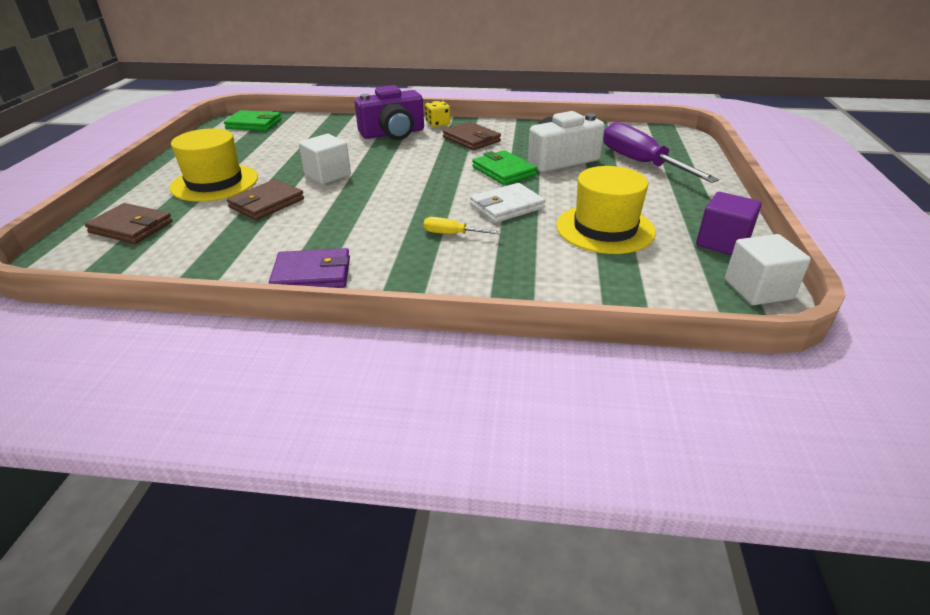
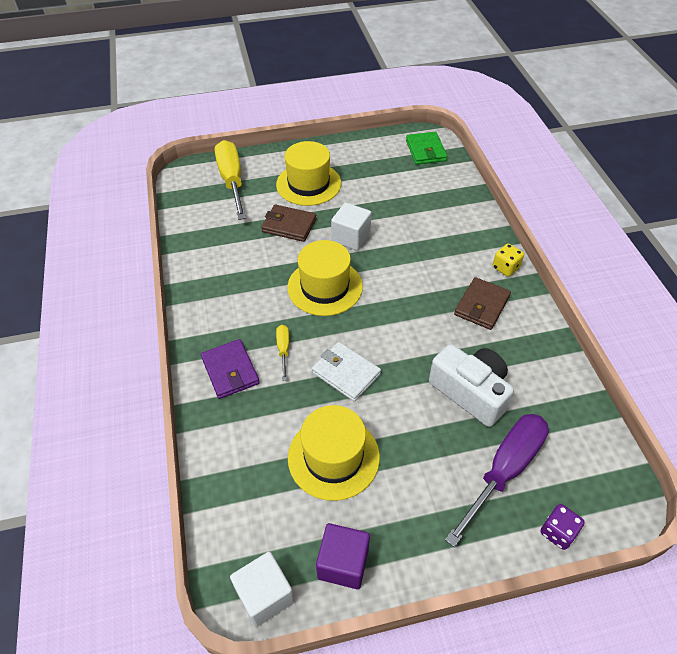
camera: 70 degrees right, 15 degrees up
(131, 227) = (232, 180): brown wallet -> yellow screwdriver
(312, 274) = (203, 291): purple wallet -> purple wallet (230, 371)
(383, 199) = (325, 287): none -> yellow hat
(393, 133) = (460, 244): purple camera -> none
(504, 171) = (419, 352): green wallet -> none
(698, 157) = (557, 532): none -> purple dice

